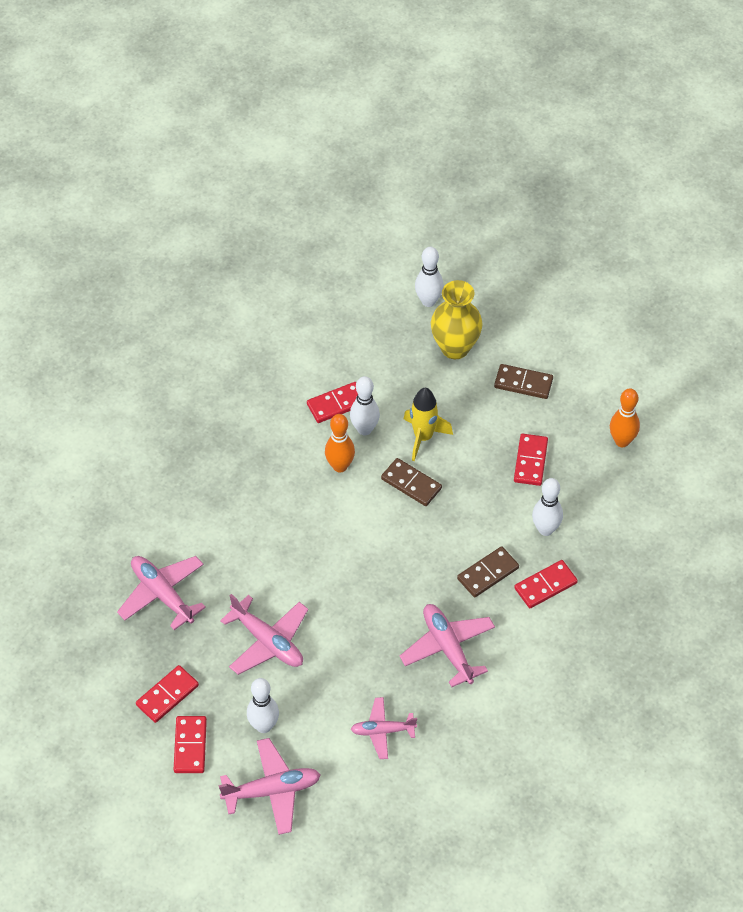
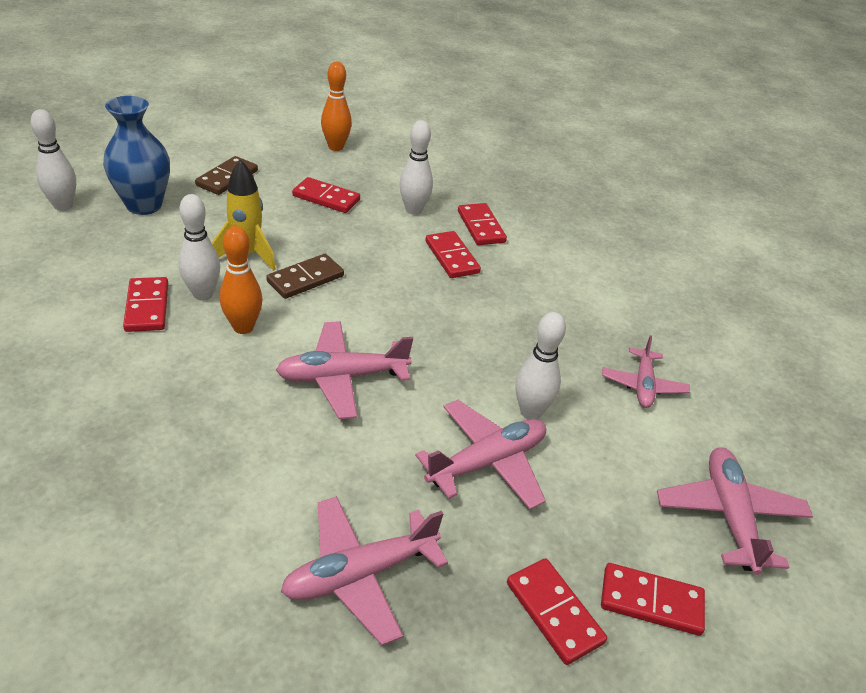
camera: 80 degrees left, 15 degrees down
(264, 726) = (624, 500): white bowling pin -> white bowling pin (530, 412)
(448, 648) = (539, 307): pink plane -> pink plane (342, 377)
(455, 348) = (144, 205): yellow vase -> blue vase
(488, 573) = (452, 257): brown domino -> red domino

